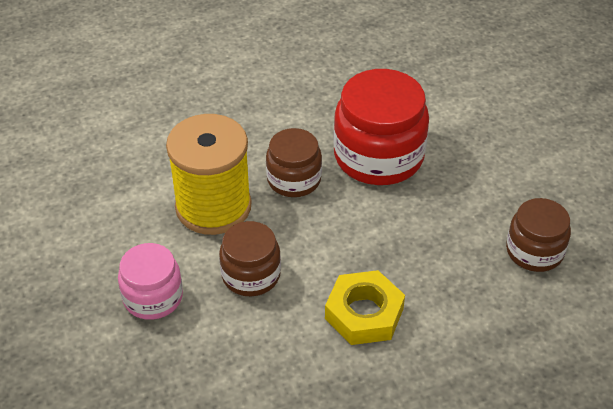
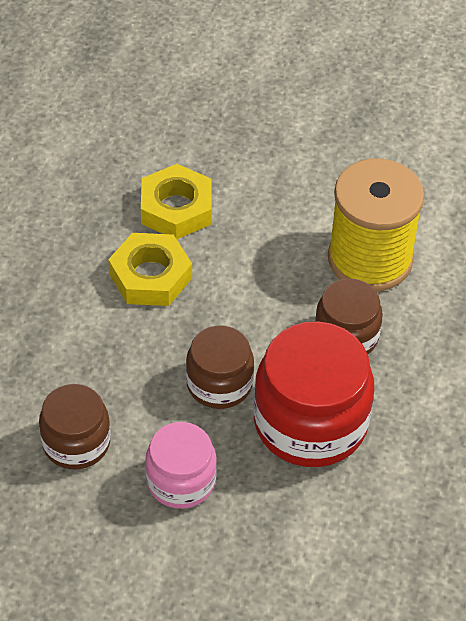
camera: 130 degrees right, 5 degrees up
(153, 297) = (308, 166): pink jar -> pink jar (181, 481)
(251, 275) = (266, 235): brown jar -> brown jar (219, 383)
(283, 347) = (176, 208): none -> yellow nut

